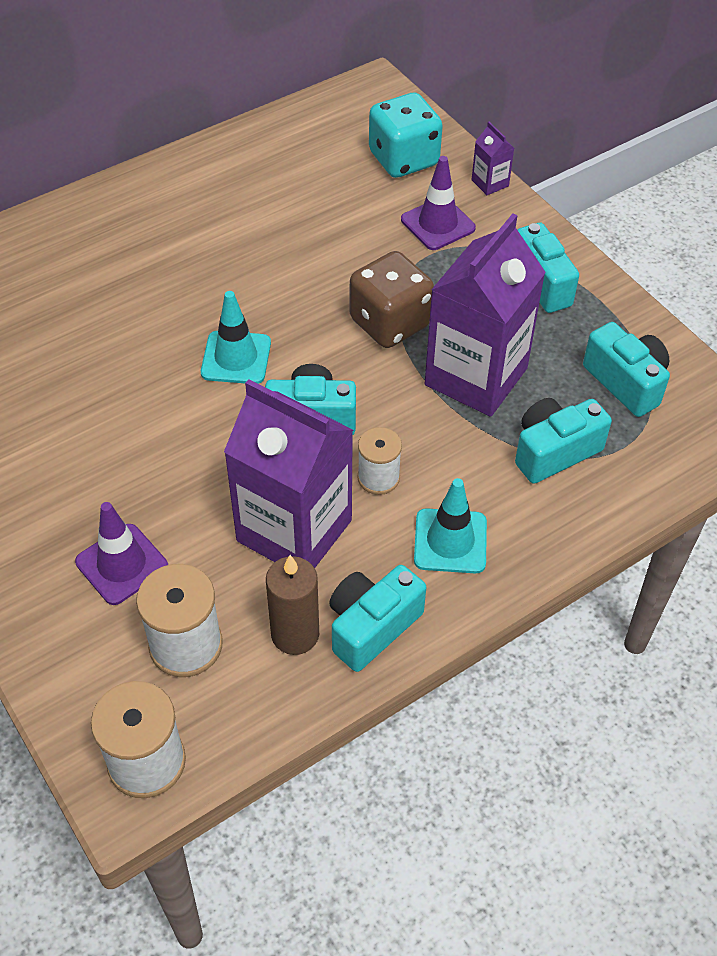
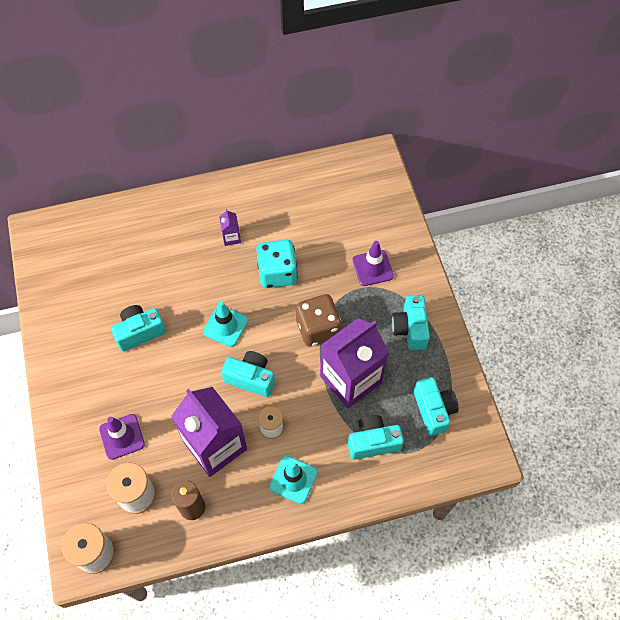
camera: 20 degrees right, 10 degrees up
(371, 627) = (232, 516): turquoise camera -> turquoise camera (139, 332)
(403, 159) = (372, 215): turquoise dice -> turquoise dice (277, 273)
(490, 183) = (415, 247): purple carton -> purple carton (231, 237)

